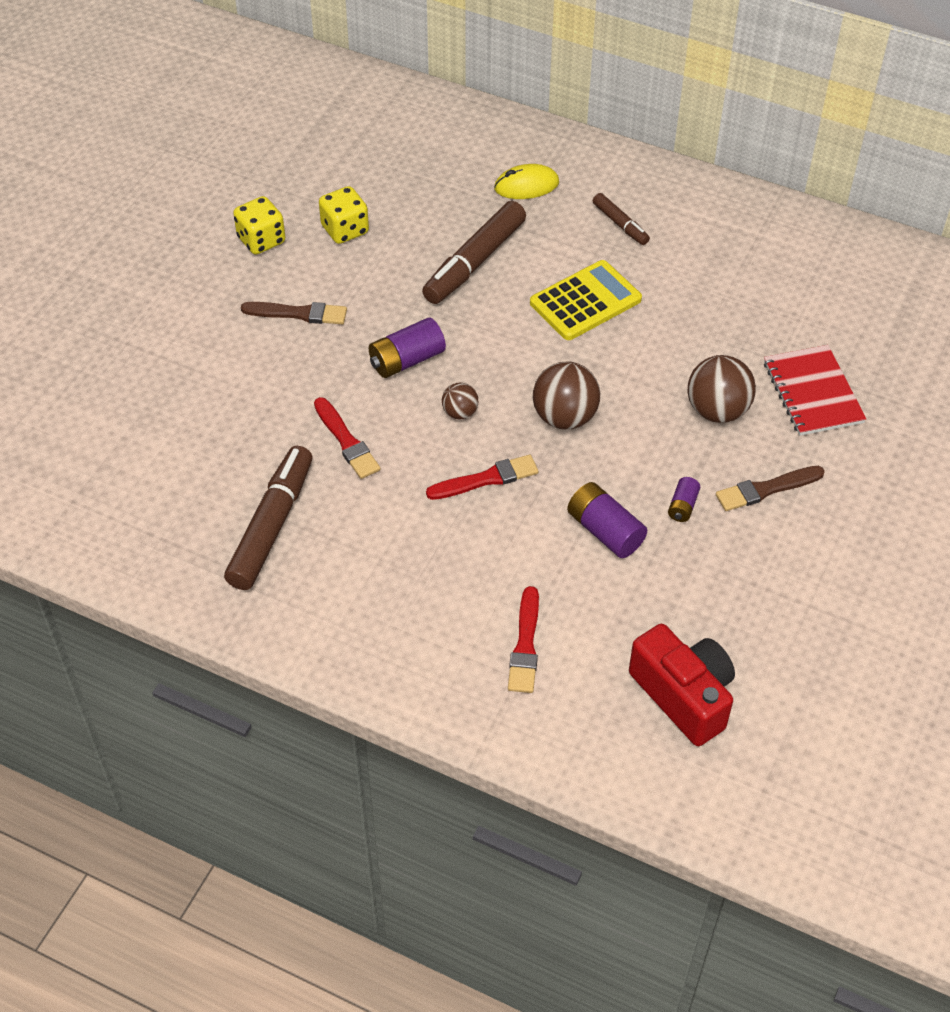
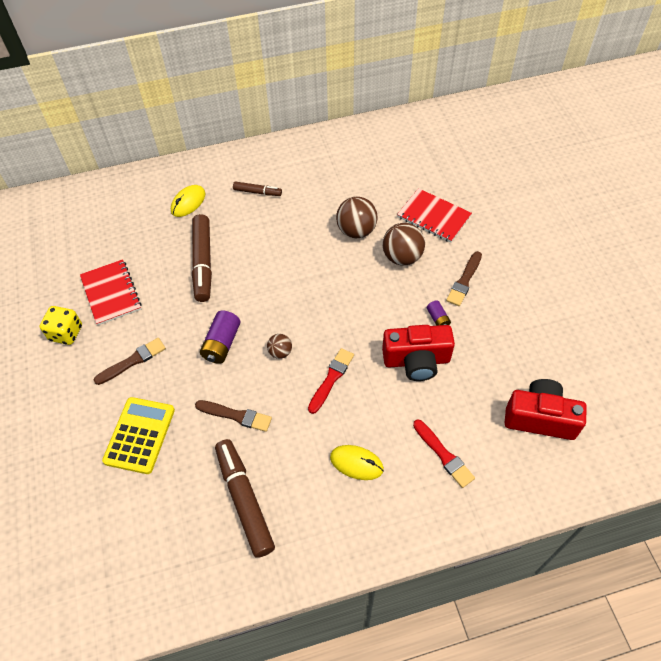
camera: 40 degrees left, 5 degrees up
(345, 230) = (111, 293): yellow dice -> red notebook
(346, 441) = (236, 415): red brush -> brown brush
(421, 580) = (356, 463): none -> yellow mouse
(564, 417) = (335, 314): brown ball -> brown ball (356, 231)
(585, 301) = (282, 245): yellow calculator -> yellow calculator (140, 435)
(605, 531) = (416, 361): purple battery -> red camera

